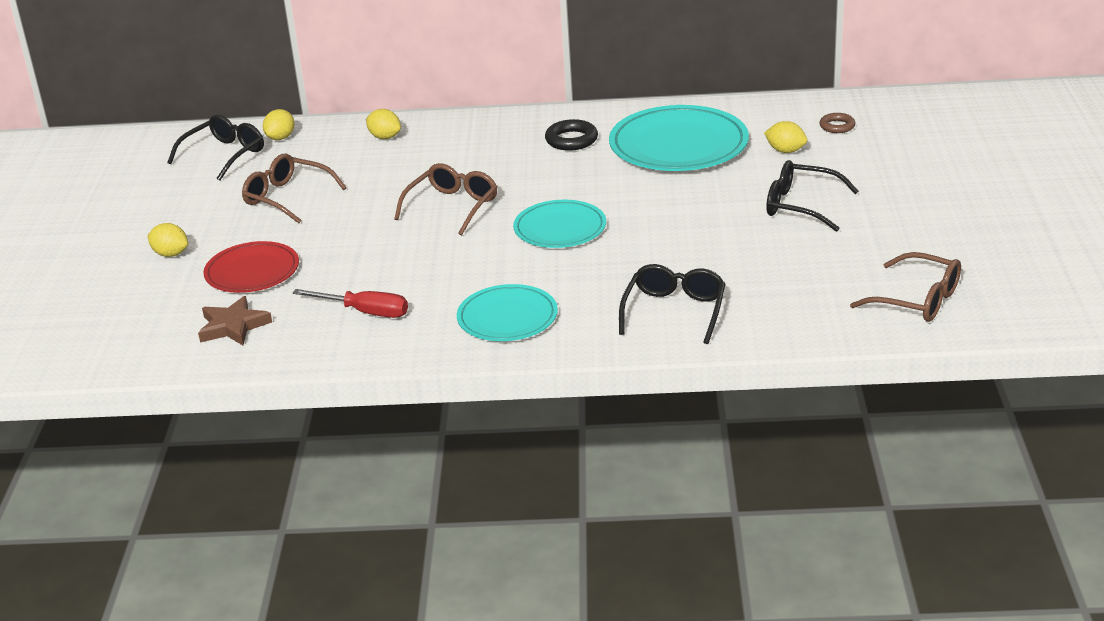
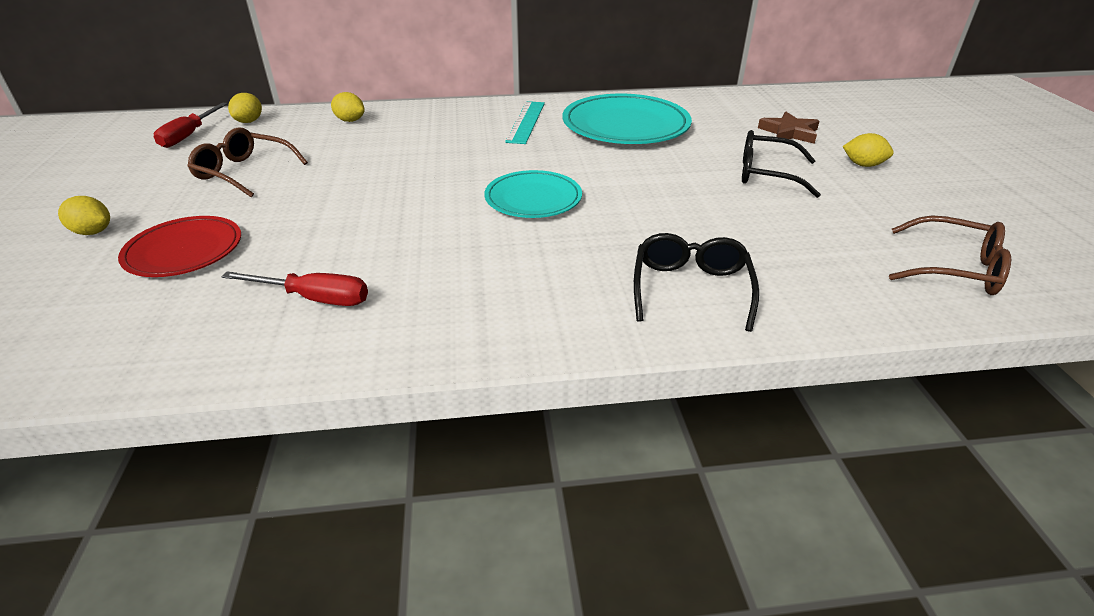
camera: 10 degrees left, 5 degrees up
(224, 155) = (189, 135): black glasses -> red screwdriver
(233, 326) = (138, 322): brown star -> brown star (789, 132)
(452, 207) = (417, 179): brown glasses -> none
(507, 318) = (493, 302): turquoise plate -> none
(571, 140) = (526, 122): black ring -> turquoise ruler
(785, 151) = (724, 129): yellow lemon -> yellow lemon (863, 165)
(837, 126) = (758, 111): brown ring -> none

